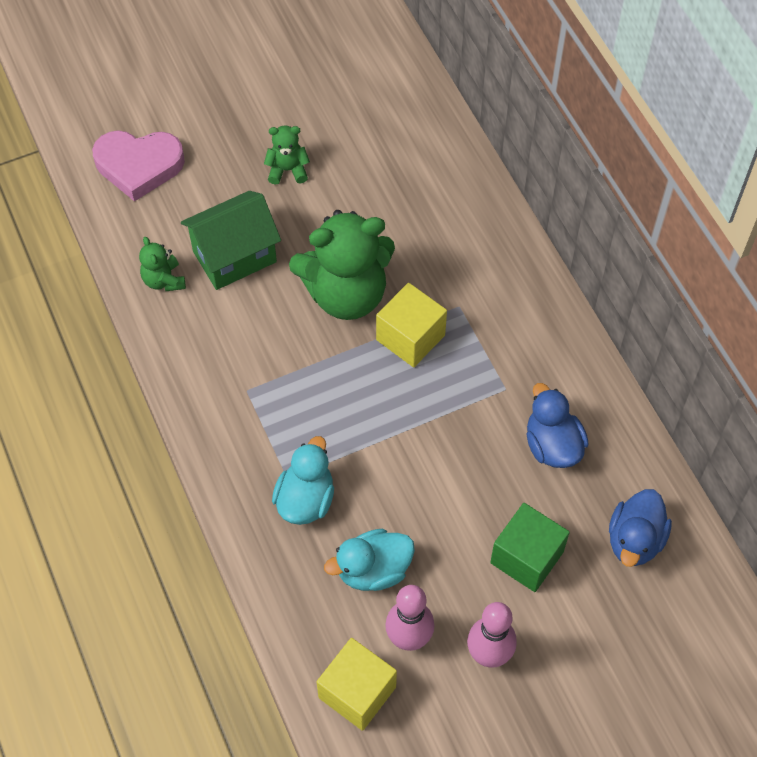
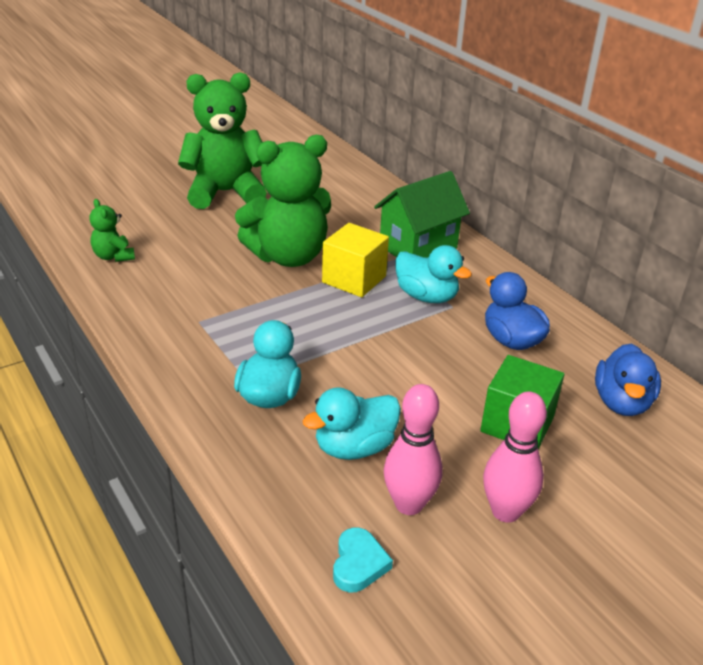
camera: 10 degrees left, 25 degrees down
(139, 166) = (92, 195): pink heart -> none
(234, 256) = (181, 240): green house -> green house (418, 247)
(287, 170) = (225, 193): green teddy bear -> green teddy bear, size x2.21
(357, 692) = (358, 564): yellow cube -> turquoise heart
(481, 371) = (426, 296): none -> turquoise duck

